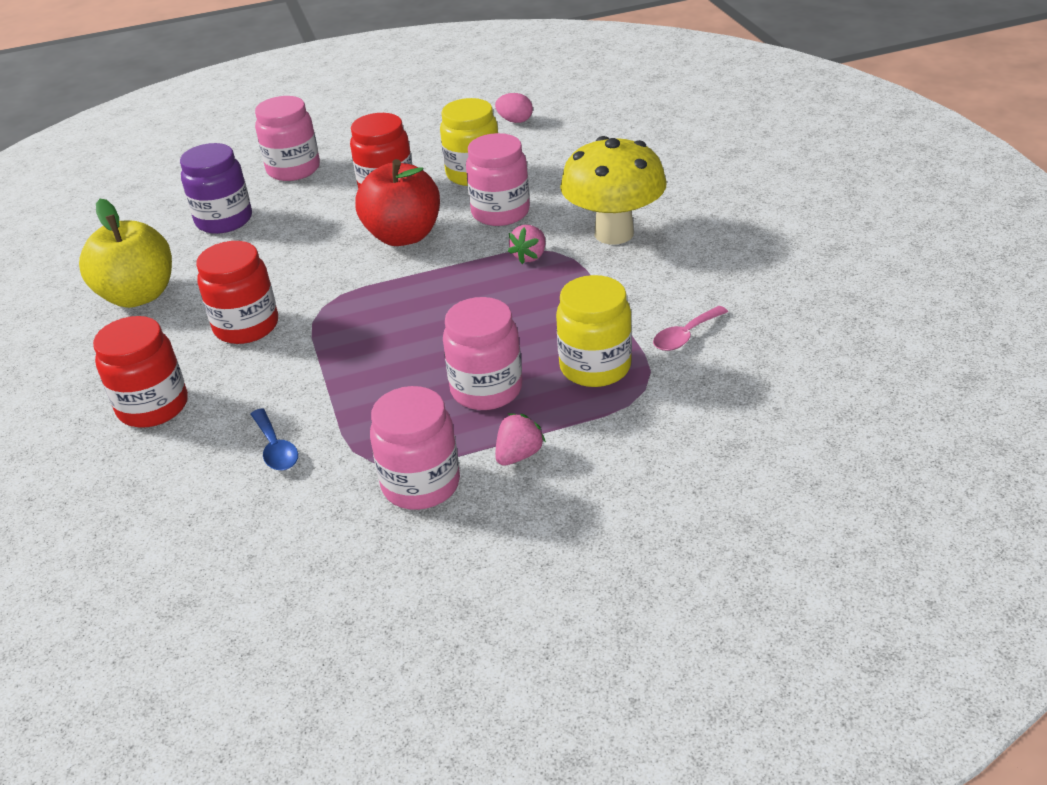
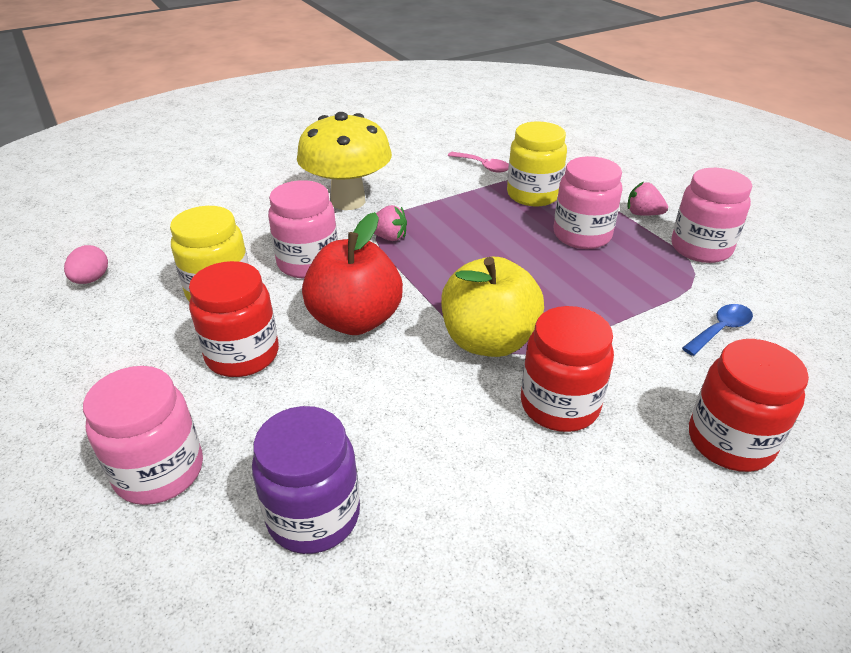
camera: 105 degrees left, 0 degrees up
(138, 295) = (534, 555): yellow apple -> yellow apple (488, 341)

